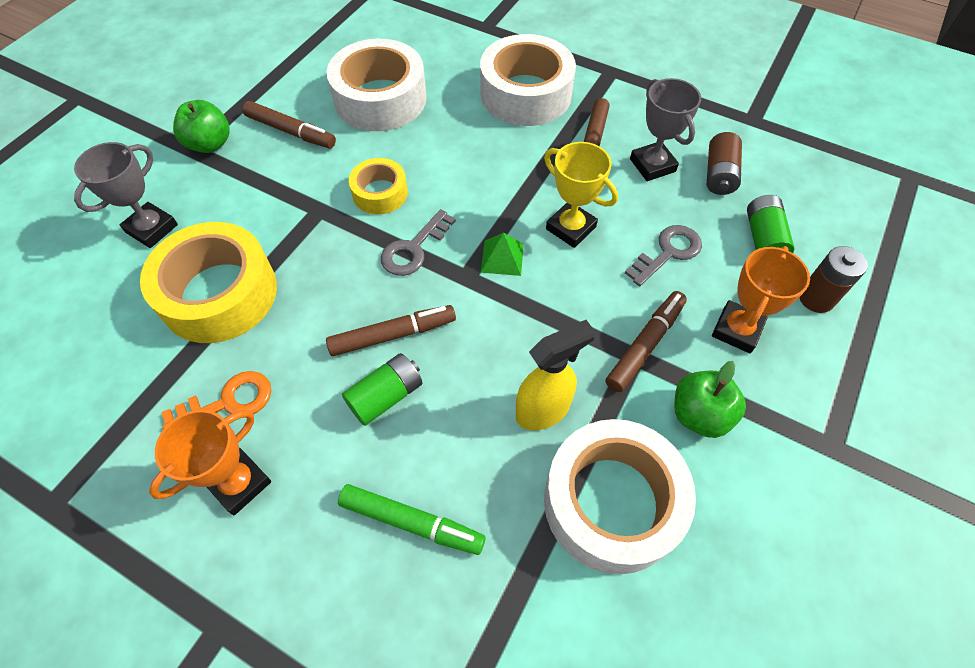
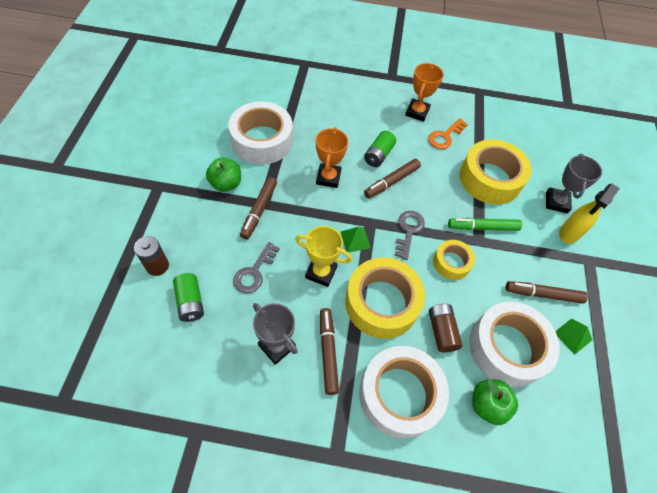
camera: 155 degrees right, 0 degrees up
(210, 144) = (582, 267): green apple -> green apple (487, 405)
(295, 90) = (573, 336): none -> green pyramid
(412, 522) = (342, 116): green marker -> green marker (482, 227)
(503, 174) = (382, 303): none -> yellow tape
(543, 410) = (303, 167): yellow spray bottle -> yellow spray bottle (569, 233)
(719, 175) = (224, 352): brown battery -> brown battery (441, 331)
(736, 330) = (207, 232): orange trophy -> orange trophy (328, 178)

